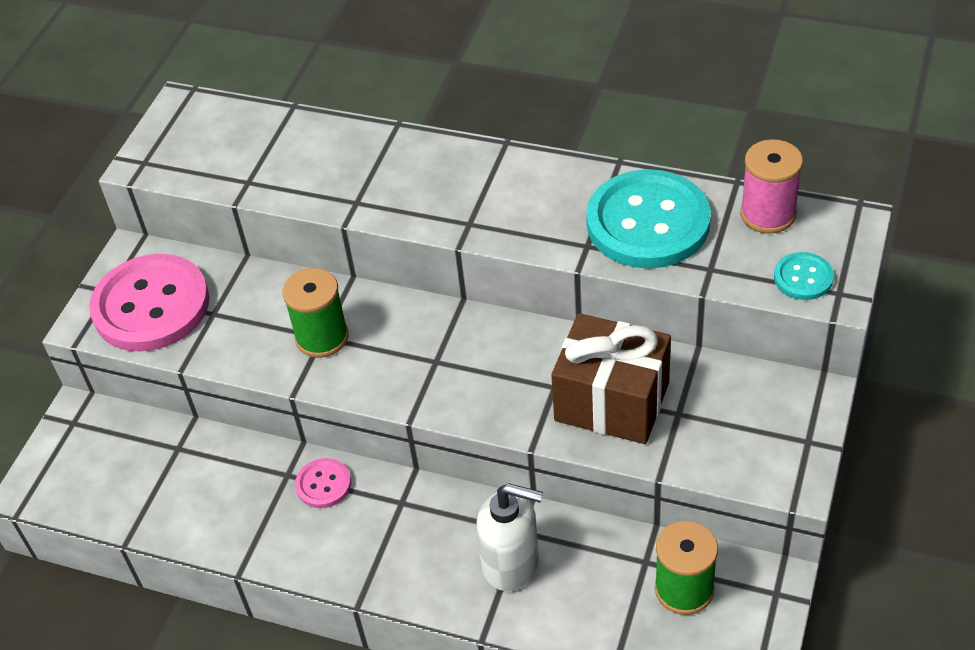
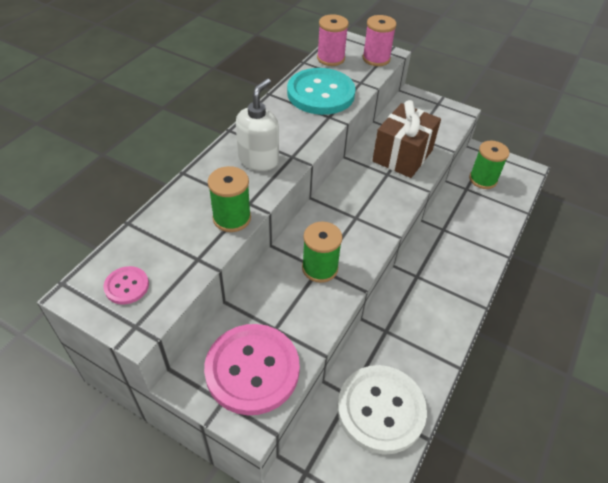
camera: 85 degrees left, 0 degrees up
(160, 486) = (381, 410): none -> white button
(323, 193) = (232, 218): none -> green spool
(323, 484) = (397, 312): pink button -> pink button (127, 286)
(511, 563) = (463, 236): white soap dispenser -> white soap dispenser (258, 160)
(803, 278) = (376, 59): turquoise button -> pink spool

